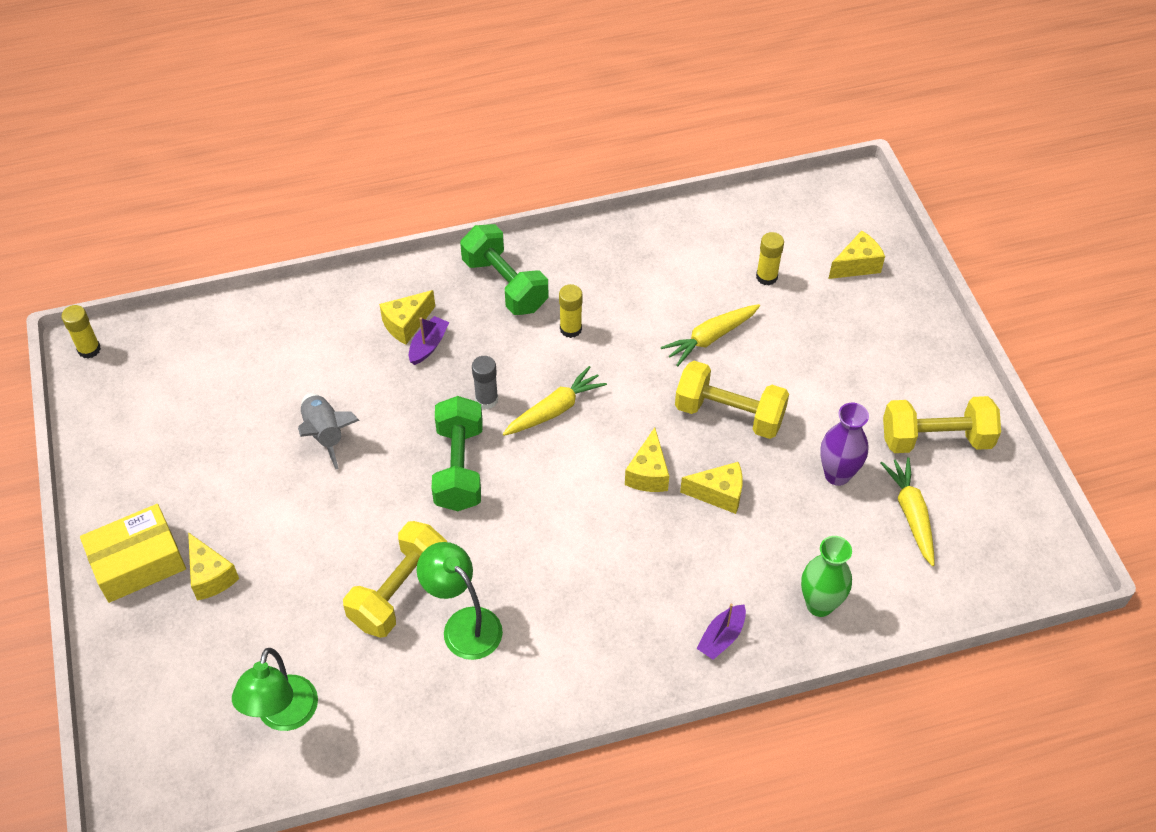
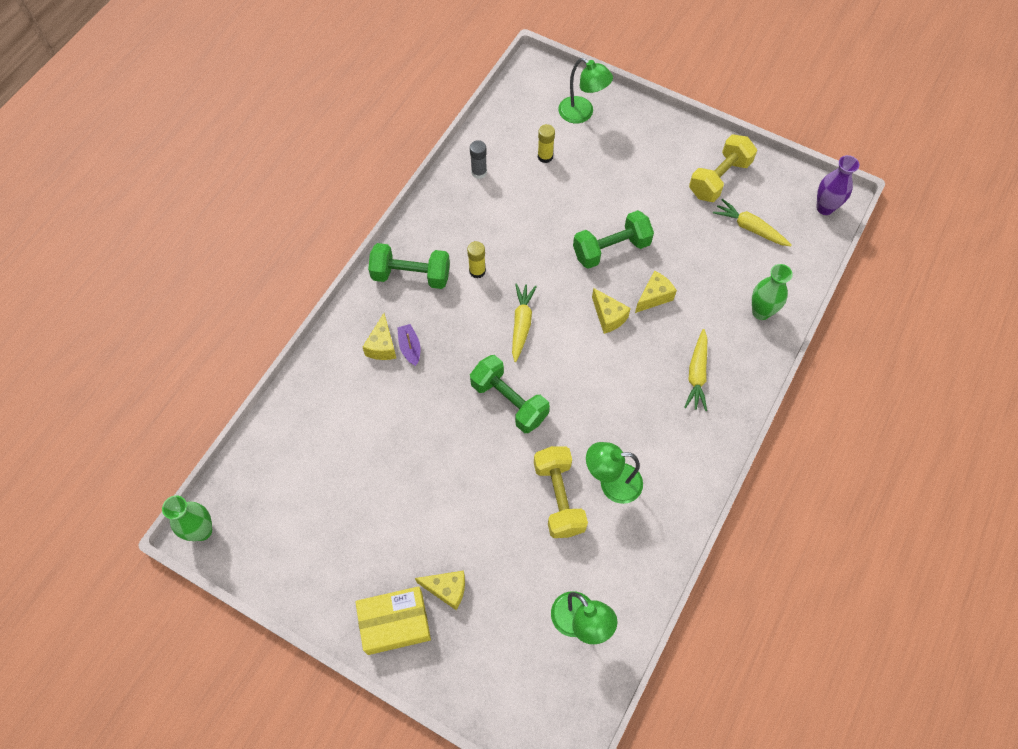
camera: 45 degrees left, 10 degrees up
(89, 349) = (202, 531): yellow glue stick -> green vase
(138, 562) = (395, 623): yellow box -> yellow box turned 60 degrees clockwise
(325, 434) = (413, 450): grey rocket -> none
(486, 399) = (479, 350): grey glue stick -> grey glue stick (479, 172)
(710, 338) = (555, 215): yellow carrot -> yellow carrot (697, 374)
(721, 637) = (737, 370): purple boat -> none
(729, 414) = (611, 249): yellow dumbbell -> green dumbbell
(837, 474) = (696, 237): purple vase -> purple vase (825, 208)
(856, 265) = (582, 114): yellow cheese -> green lamp

